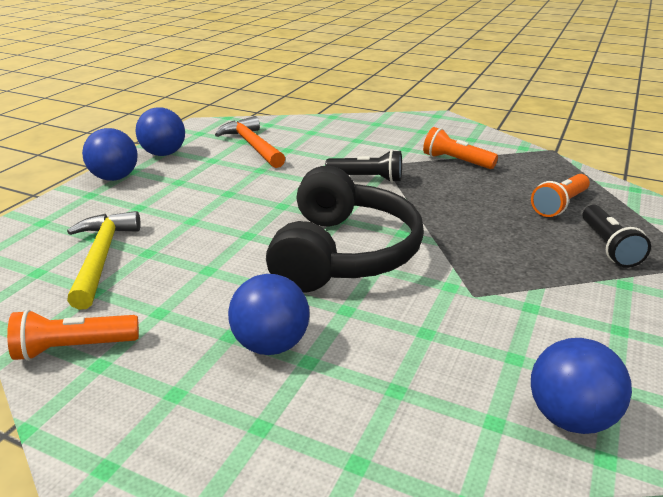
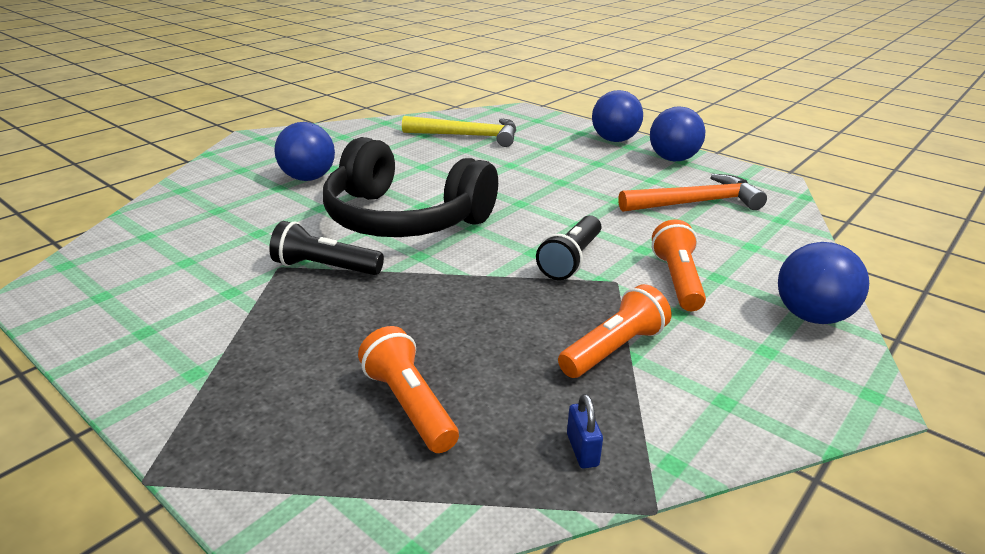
camera: 105 degrees right, 0 degrees up
(74, 348) = (364, 131): orange flashlight -> orange flashlight (677, 280)
(537, 163) = (582, 450): none -> blue padlock
(570, 417) = (108, 264): blue ball -> blue ball (811, 316)
(608, 247) = (270, 400): black flashlight -> black flashlight (325, 268)

